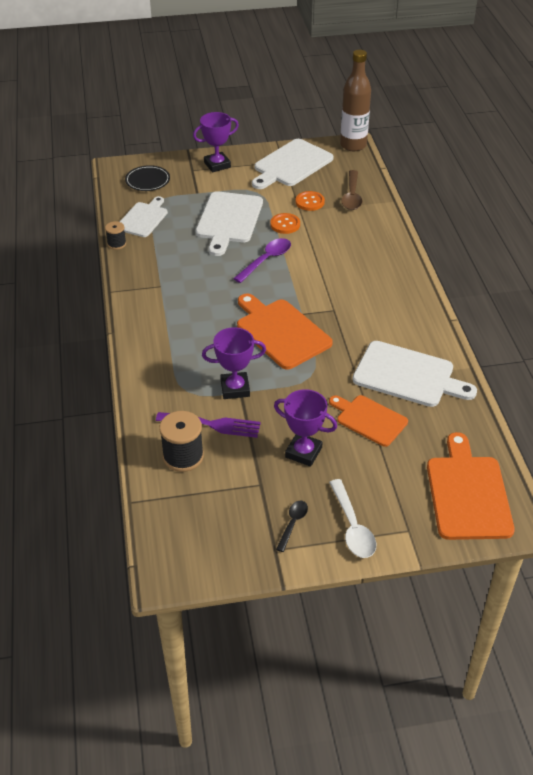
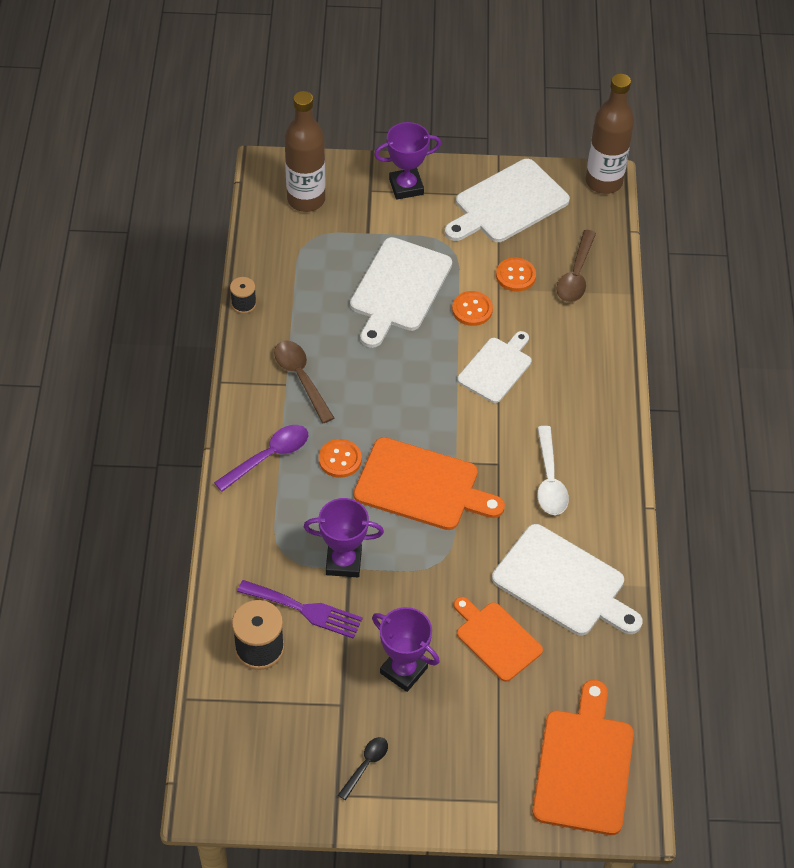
camera: 10 degrees right, 10 degrees up
(143, 218) = (287, 266): white cutting board -> white cutting board (496, 368)
(147, 180) = (306, 200): black plate -> brown bottle
(171, 281) = (301, 378): none -> brown spoon
(214, 325) = (340, 459): none -> orange button
(266, 260) = (432, 366): purple spoon -> purple spoon (269, 456)
(281, 332) = (422, 486): orange cutting board -> orange cutting board turned 135 degrees clockwise
(352, 527) = (434, 783): white spoon -> white spoon (549, 480)

